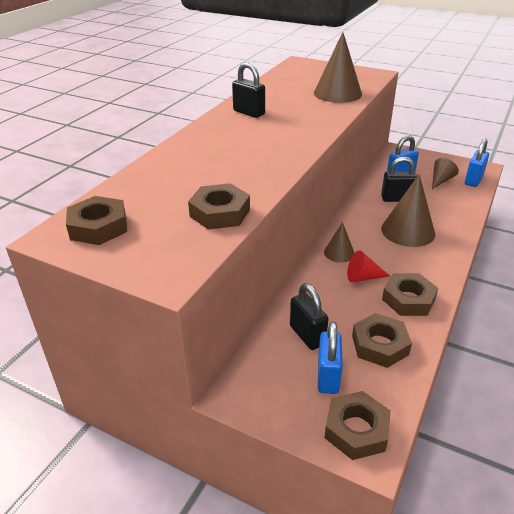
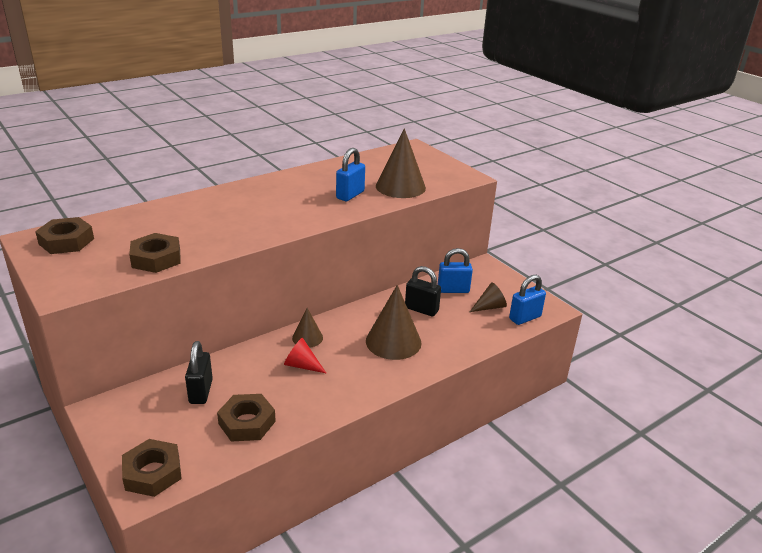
camera: 25 degrees right, 5 degrees down
(249, 113) = (296, 184): black padlock -> none
(328, 376) = (179, 427): blue padlock -> blue padlock (350, 195)
(408, 299) = (317, 398): brown nut -> none

